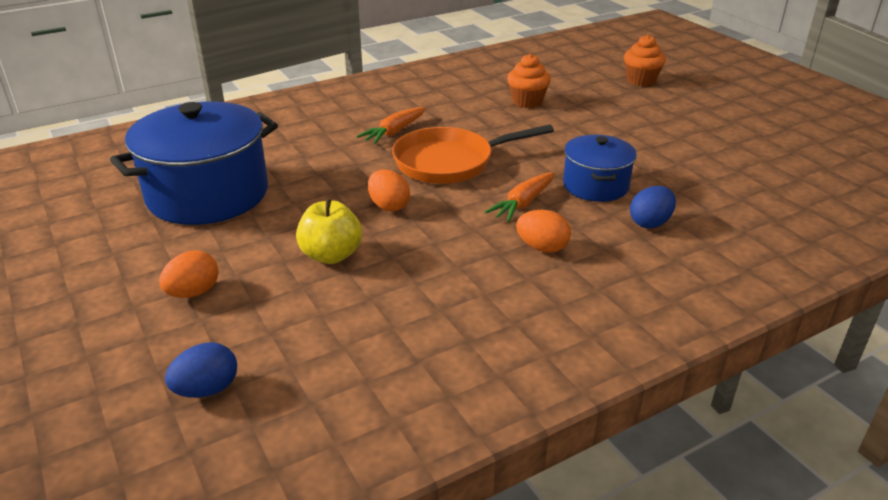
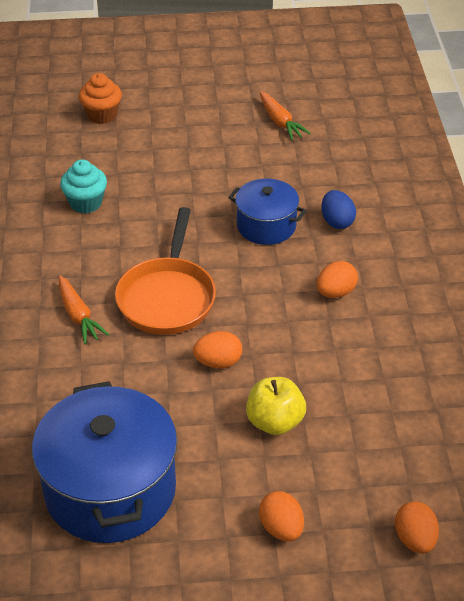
camera: 65 degrees left, 10 degrees up
(207, 389) = (415, 539): blue egg -> orange egg
(522, 204) = (267, 278): orange carrot -> orange carrot (280, 122)
(527, 101) = (85, 203): orange cupcake -> turquoise cupcake

